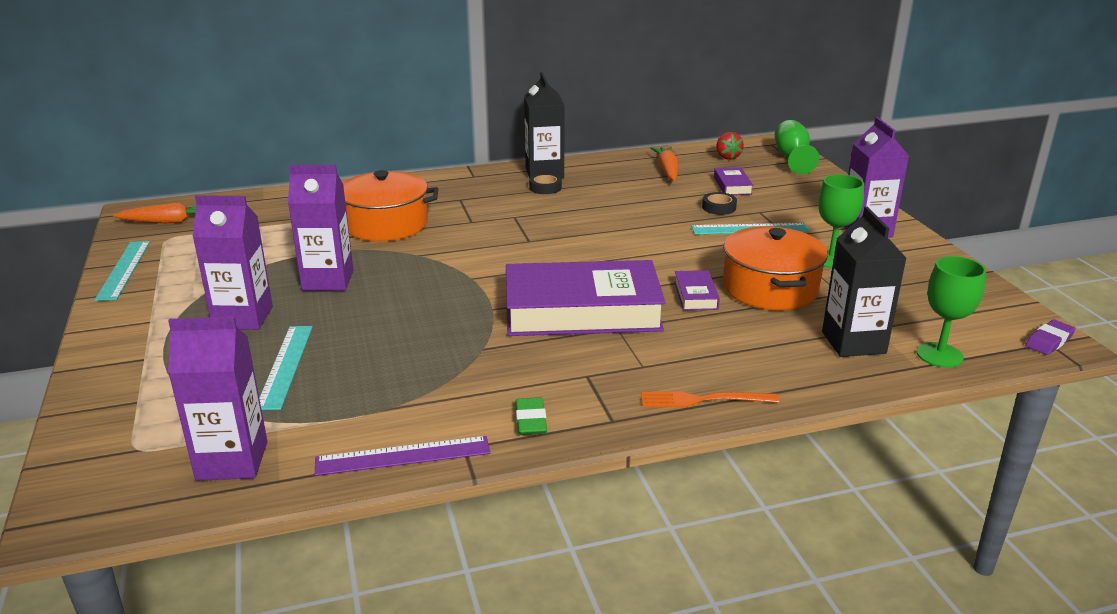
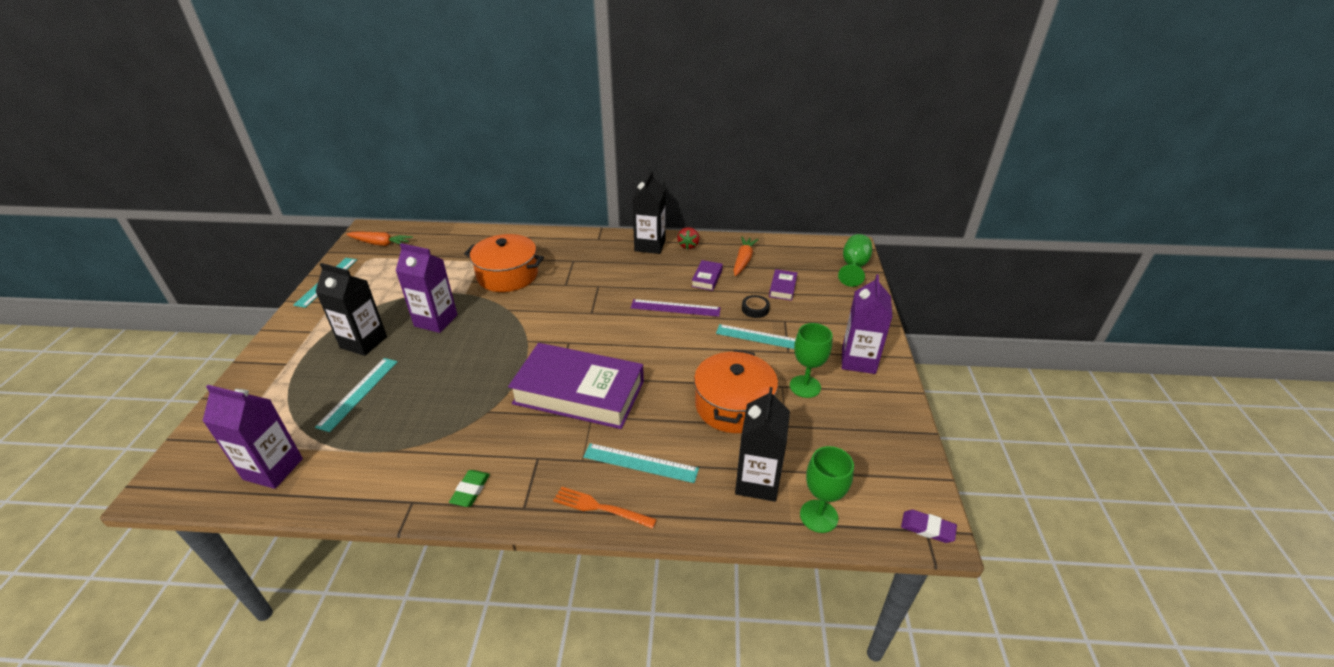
camera: 20 degrees right, 10 degrees up
(243, 318) = (363, 342): purple carton -> black carton
(403, 455) = (370, 497): purple ruler -> purple ruler (675, 308)
(545, 187) = (640, 261): black tape -> none
(695, 295) = (671, 398): purple book -> purple book (707, 278)
(712, 354) = (640, 462): none -> turquoise ruler
(727, 157) = (801, 255): red strawberry -> red strawberry (688, 245)
(1049, 341) = (927, 528): purple eraser -> purple eraser turned 45 degrees clockwise

